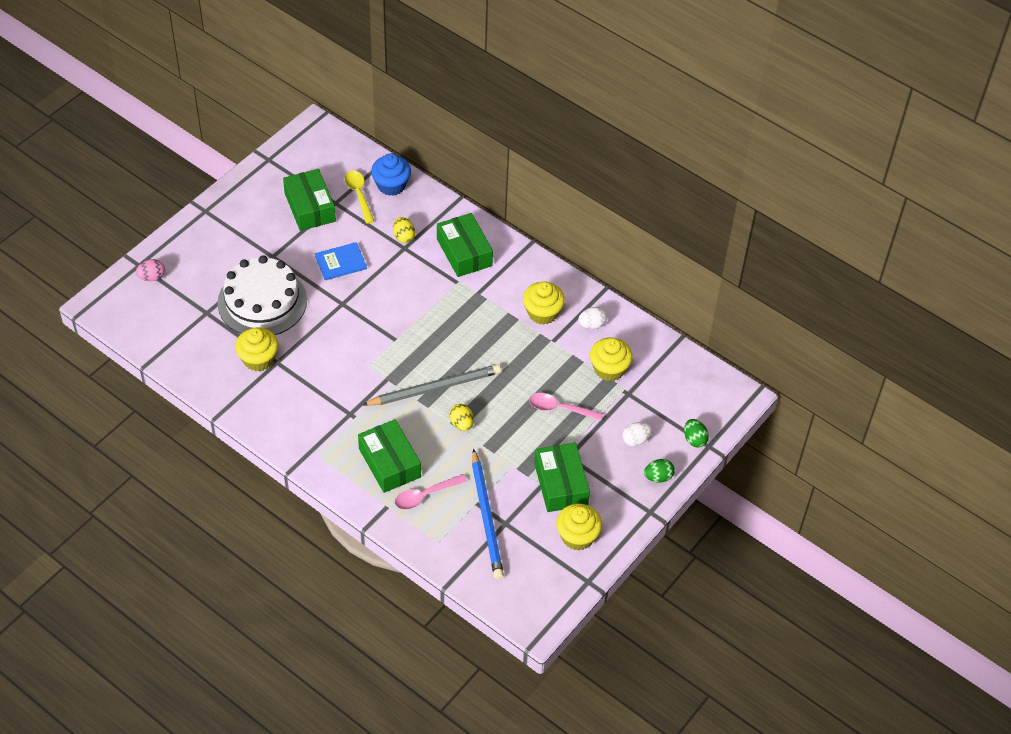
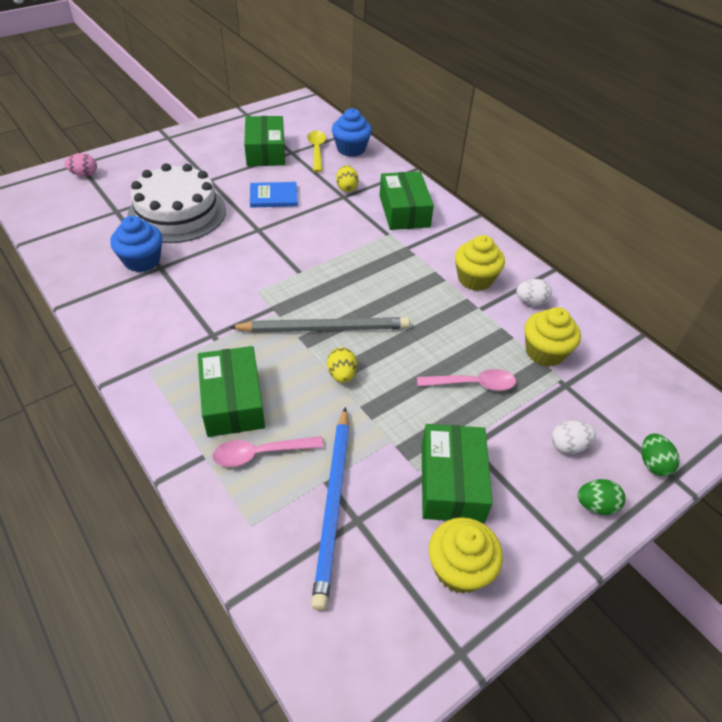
camera: 15 degrees right, 5 degrees down
(258, 359) = (142, 261): yellow cupcake -> blue cupcake
(560, 408) = (472, 384): pink spoon -> pink spoon turned 150 degrees clockwise

